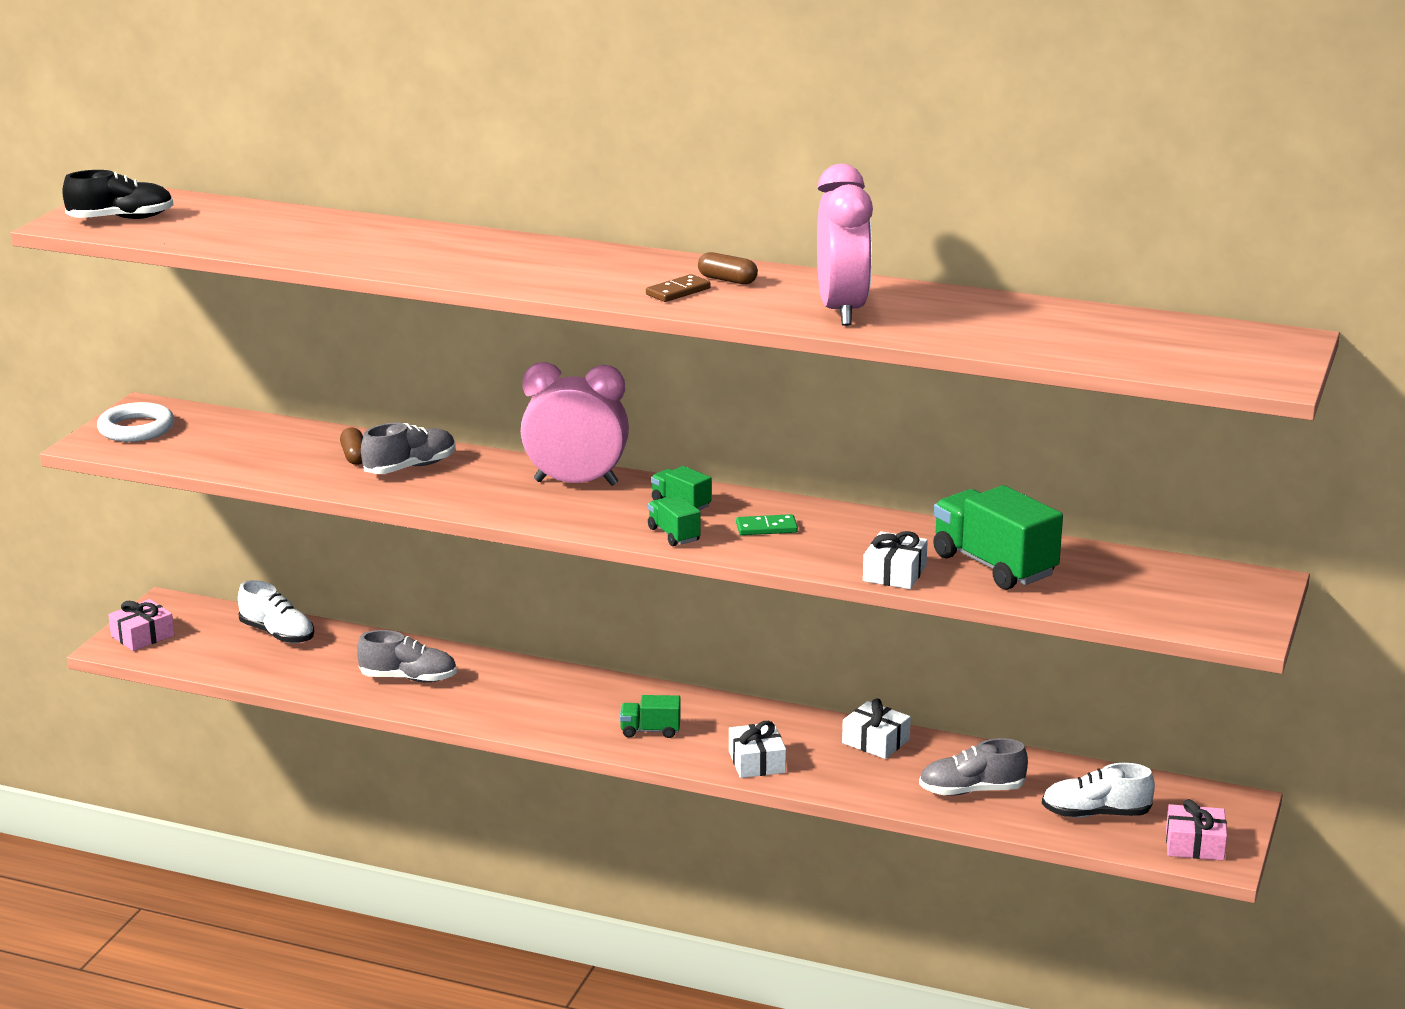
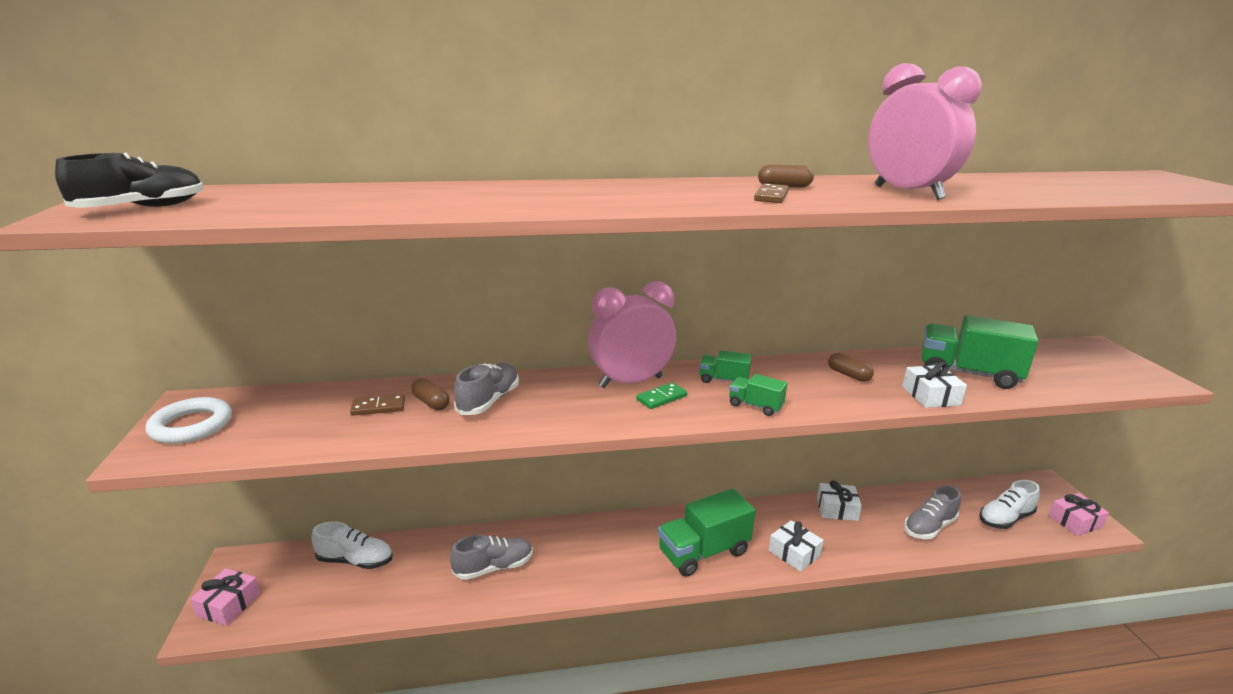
camera: 30 degrees left, 0 degrees up
(303, 449) = (378, 407): none -> brown domino
(650, 731) = (703, 552): green truck -> green truck, size x1.99
(766, 528) = (803, 384): green domino -> green domino (661, 398)
(838, 532) = (848, 375): none -> brown capsule

